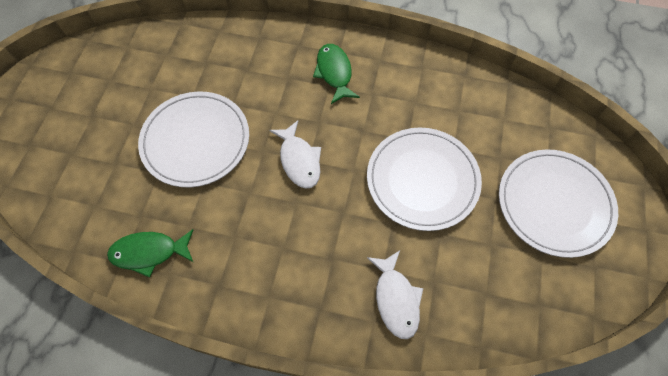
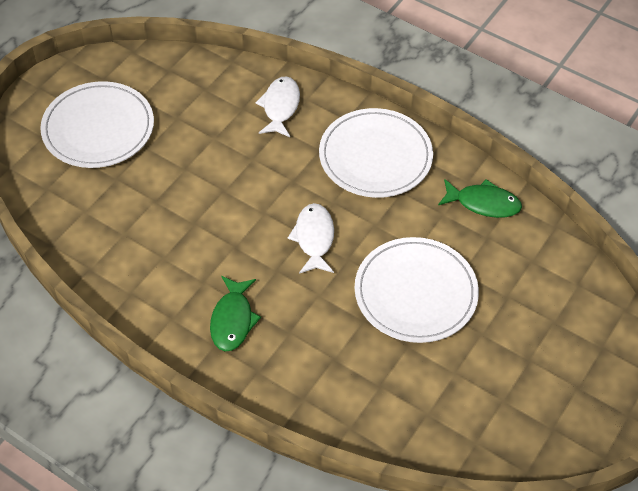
camera: 160 degrees left, 10 degrees down
(422, 180) = (203, 183): white plate -> white plate (375, 156)

